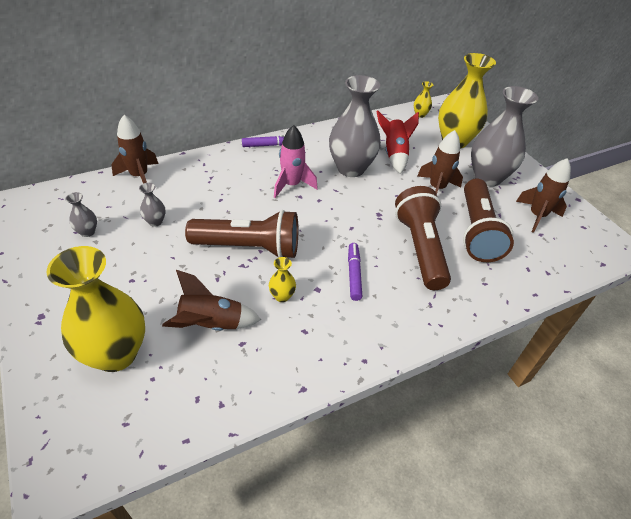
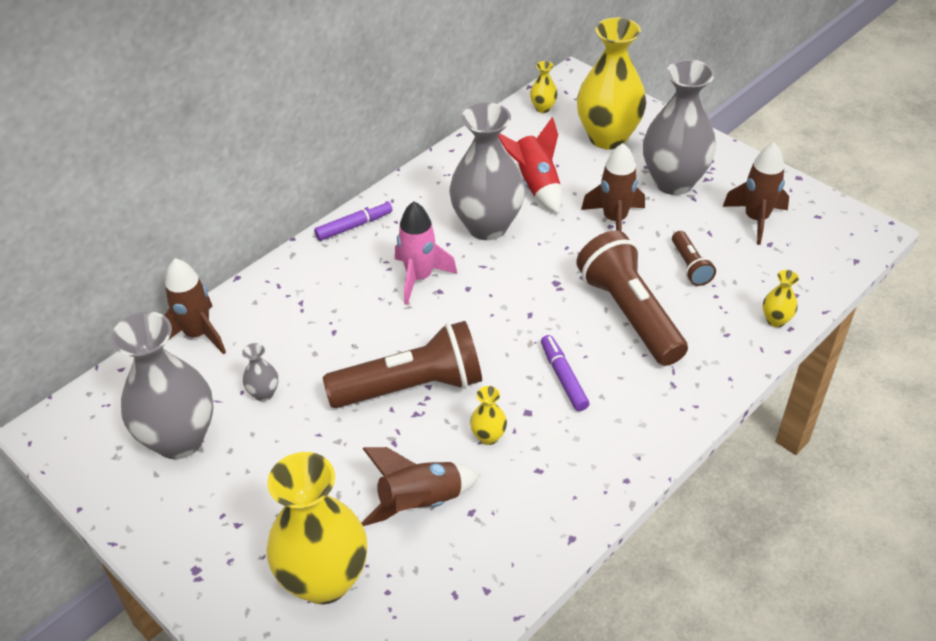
camera: 15 degrees left, 0 degrees up
(87, 232) = (179, 439): grey vase -> grey vase, size x2.39
(476, 231) = (690, 266): brown flashlight -> brown flashlight, size x0.48
(526, 285) = (776, 320): none -> yellow vase

